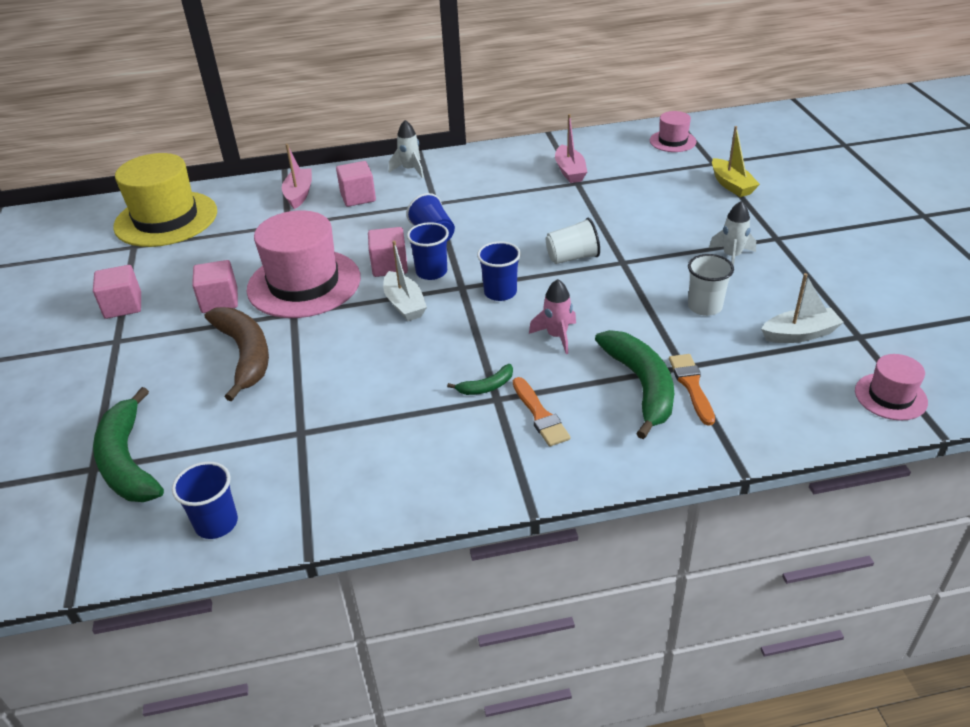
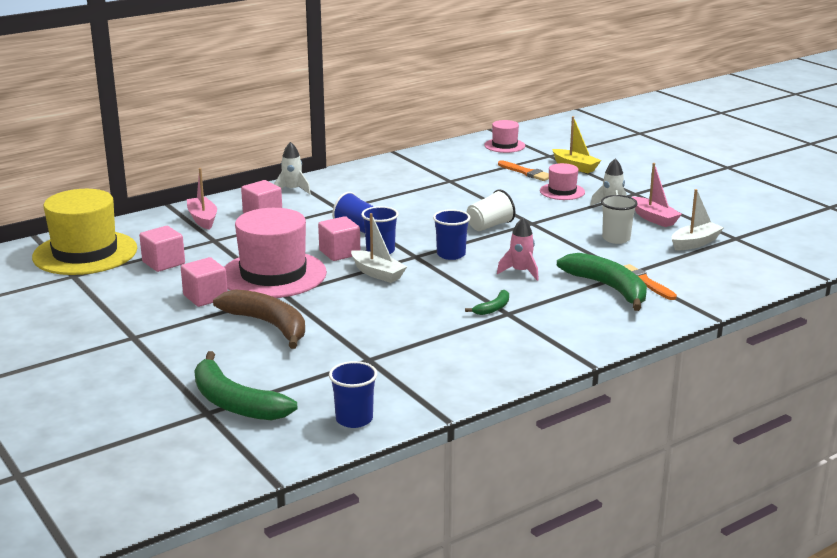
camera: 25 degrees left, 15 degrees down
(123, 306) = (112, 315): pink cube -> pink cube (163, 263)
(540, 415) = (549, 316): orange brush -> orange brush (526, 172)
(570, 171) = (436, 174): pink boat -> pink boat (654, 218)
(890, 396) = (779, 265): pink hat -> pink hat (562, 191)

